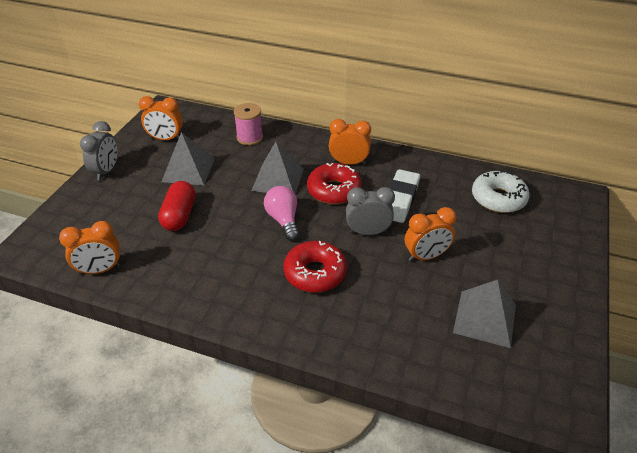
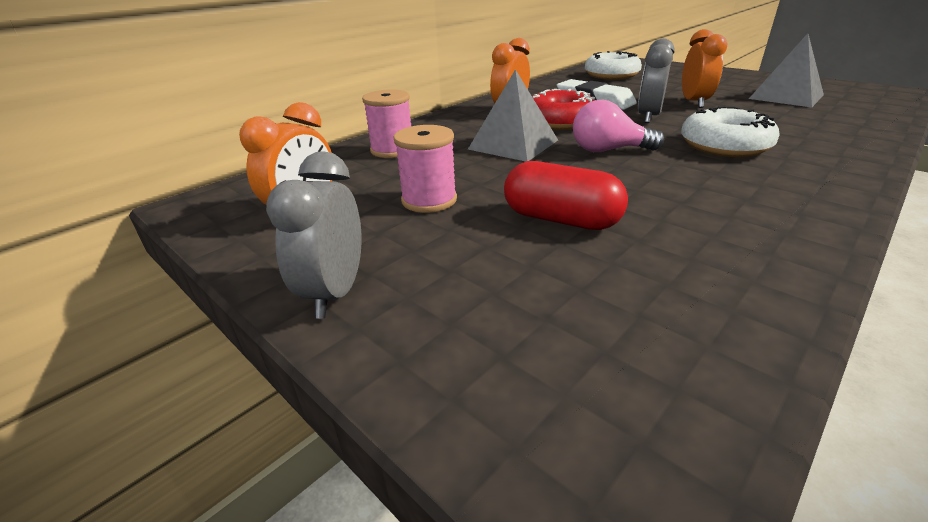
camera: 65 degrees left, 10 degrees down
(100, 270) = (725, 331): orange clock -> none
(106, 171) = (335, 293): grey clock -> grey clock turned 120 degrees counterclockwise
(188, 170) = (429, 200): grey pyramid -> pink spool
(315, 273) = (724, 146): red donut -> white donut

